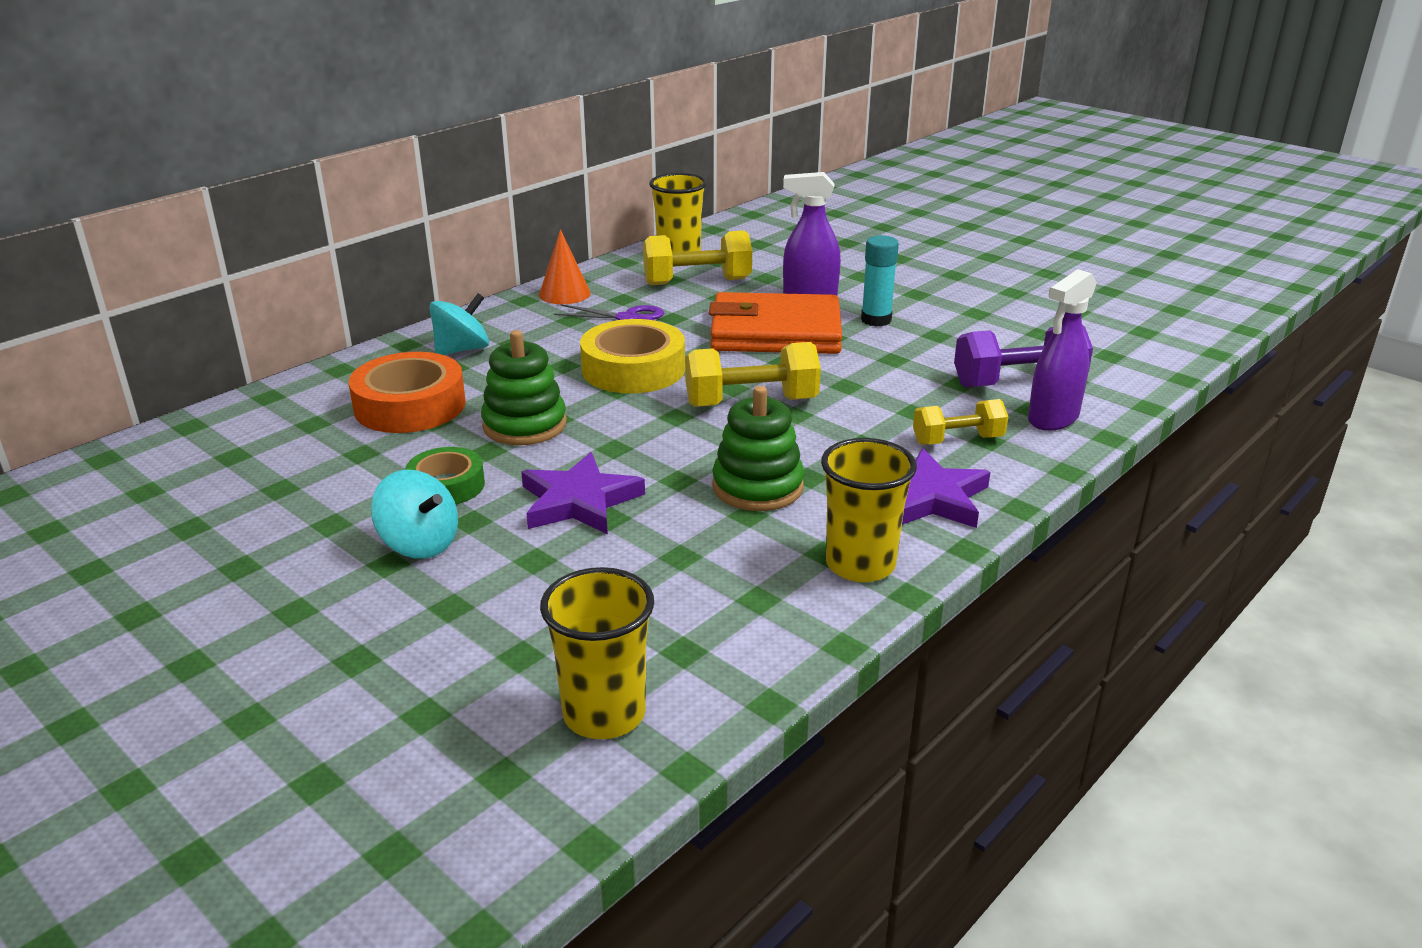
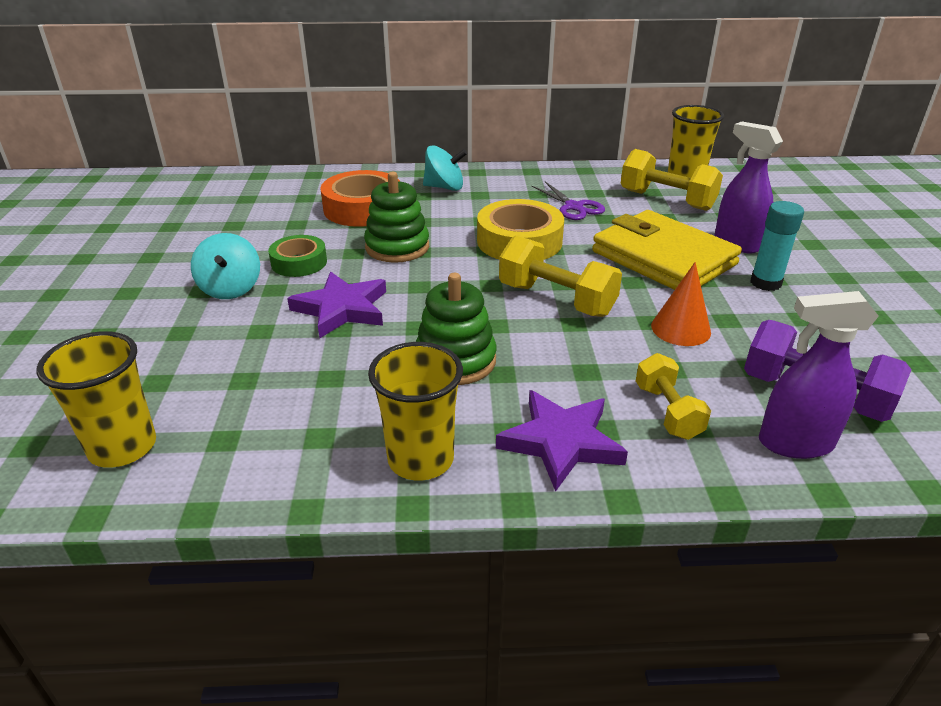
camera: 45 degrees right, 5 degrees up
(564, 294) = (562, 176): orange cone -> orange cone (680, 329)
(775, 332) = (663, 258): orange wallet -> yellow wallet
(957, 440) = (667, 412): yellow dumbbell -> yellow dumbbell turned 45 degrees clockwise

